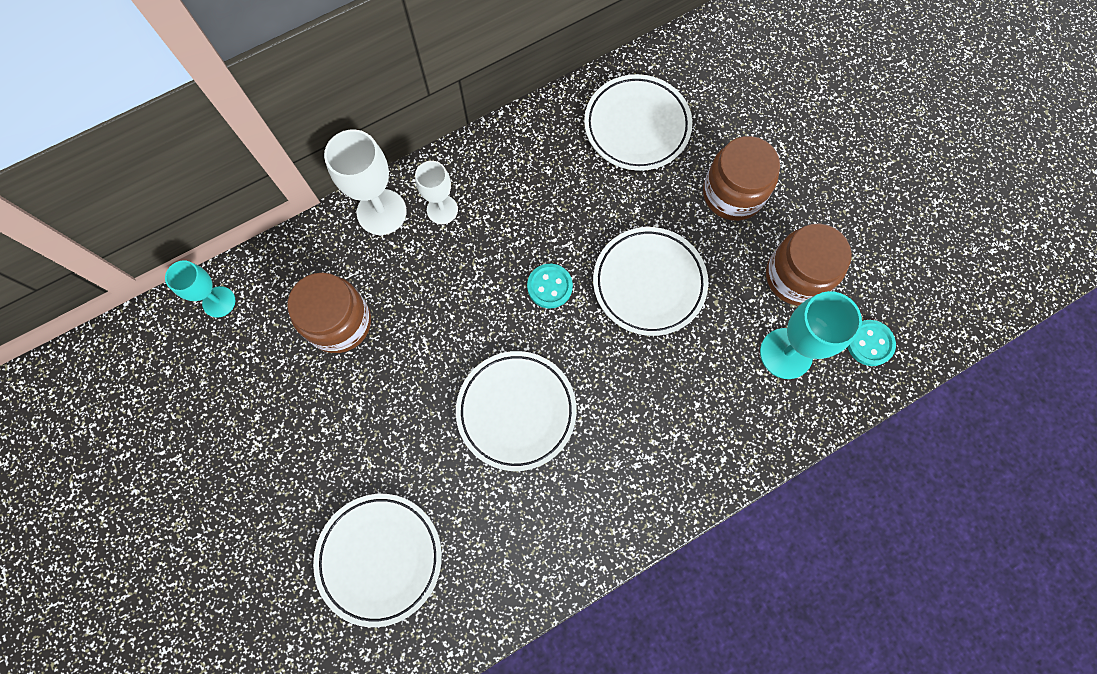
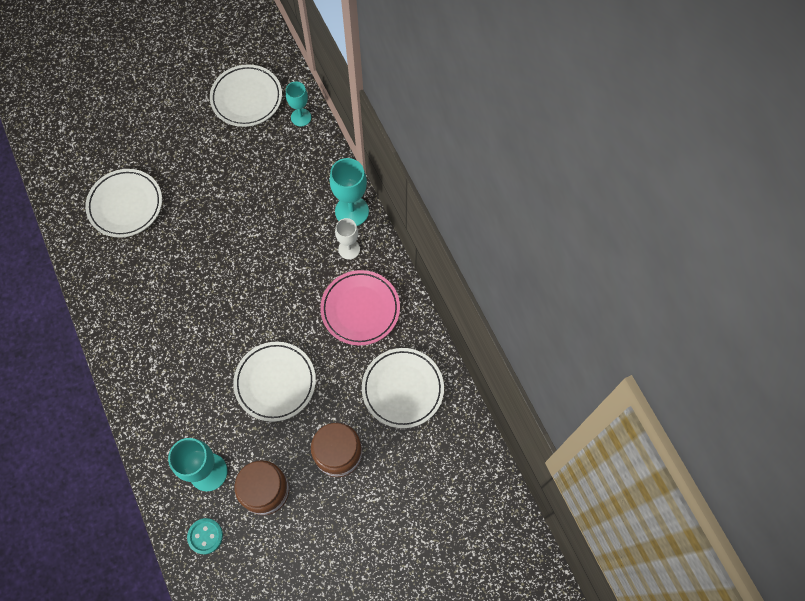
camera: 95 degrees right, 5 degrees down
(339, 322) = (276, 185): brown jar -> none
(381, 212) = (352, 211): white goblet -> turquoise goblet
(516, 411) = (199, 287): white plate -> white plate (246, 98)
(531, 186) = (360, 309): none -> pink plate
(549, 286) = (282, 315): turquoise button -> none

